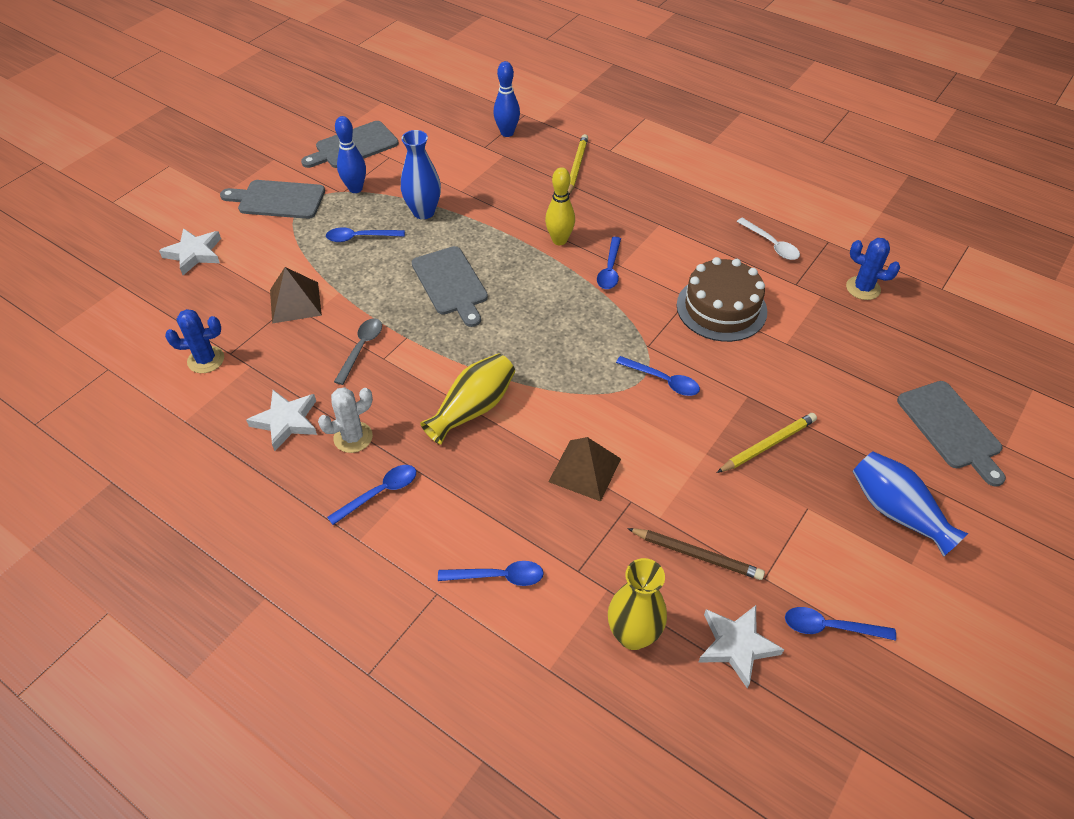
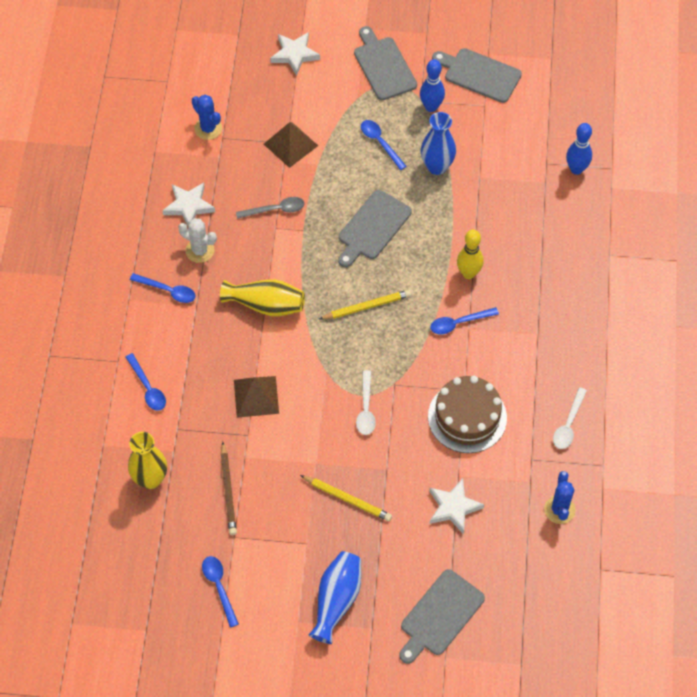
camera: 60 degrees right, 10 degrees up
(576, 167) = (568, 241): yellow pencil -> yellow pencil (367, 306)
(663, 381) = (366, 409): blue spoon -> white spoon
(736, 645) = (175, 538): white star -> white star (453, 507)

